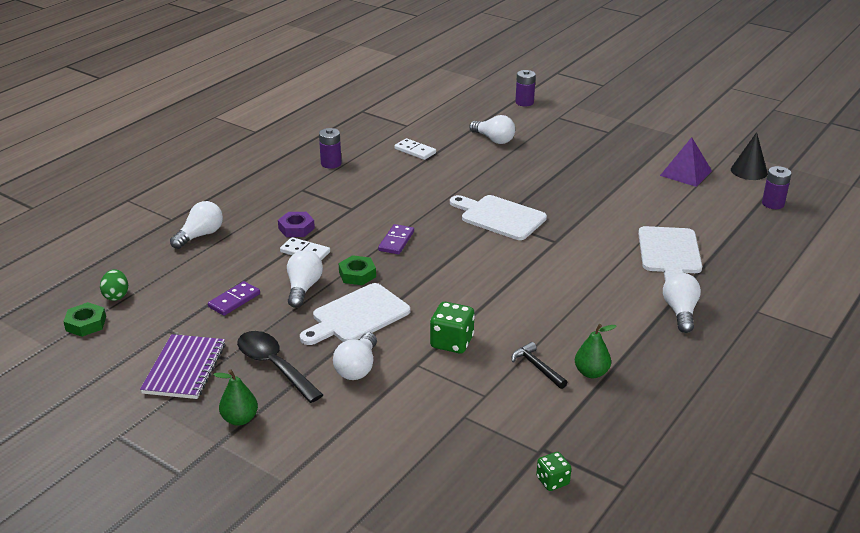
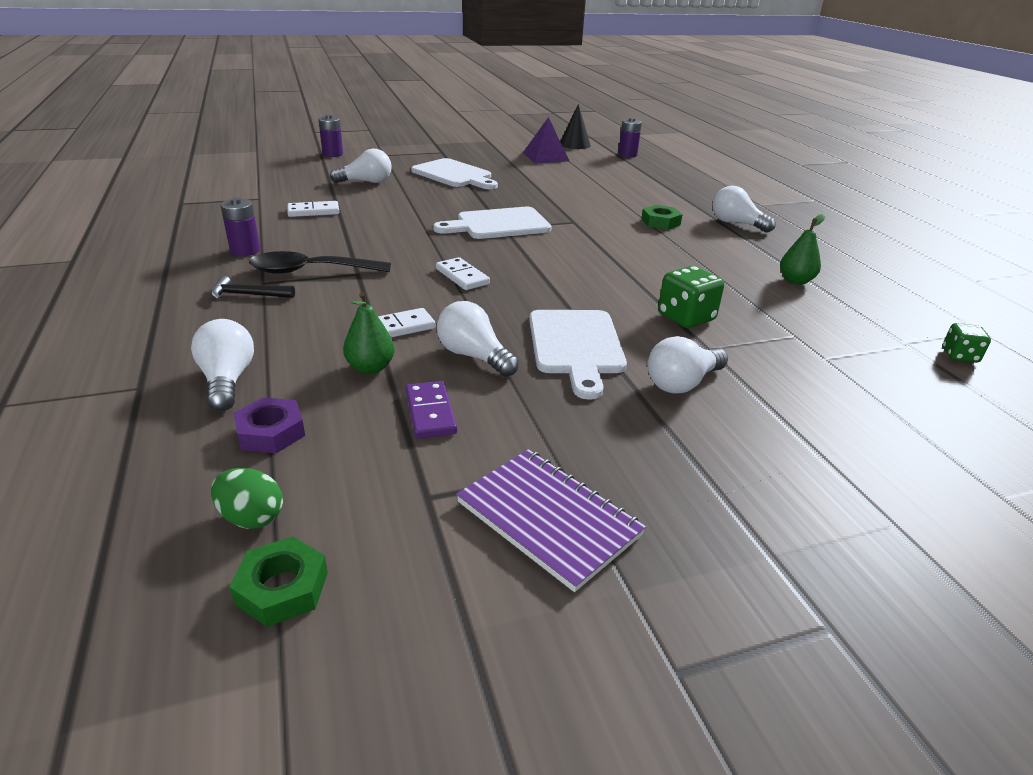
camera: 55 degrees left, 0 degrees up
(240, 419) = (723, 512): green pear -> green pear (370, 367)
(274, 366) = (620, 437): black spoon -> black spoon (310, 271)
(296, 228) = (338, 314): purple nut -> purple nut (271, 432)
(357, 274) = (493, 317): green nut -> green nut (660, 222)
(357, 368) = (682, 383): white light bulb -> white light bulb turned 90 degrees clockwise
(396, 241) = (462, 276): purple domino -> white domino
(537, 367) = (767, 297): black hammer -> black hammer (248, 295)
(669, 253) = (649, 198): white cutting board -> white cutting board (454, 175)

